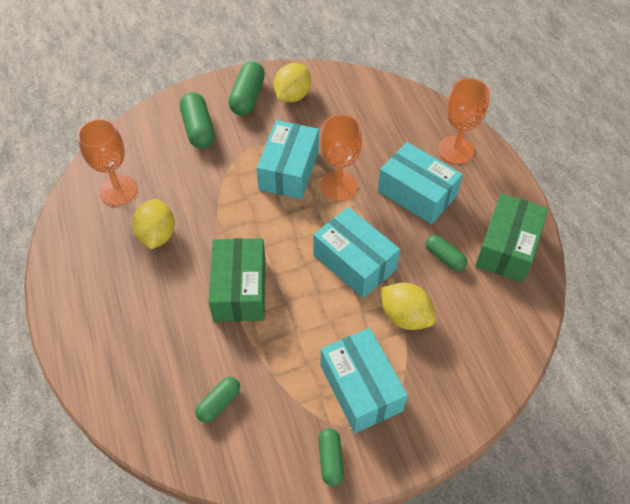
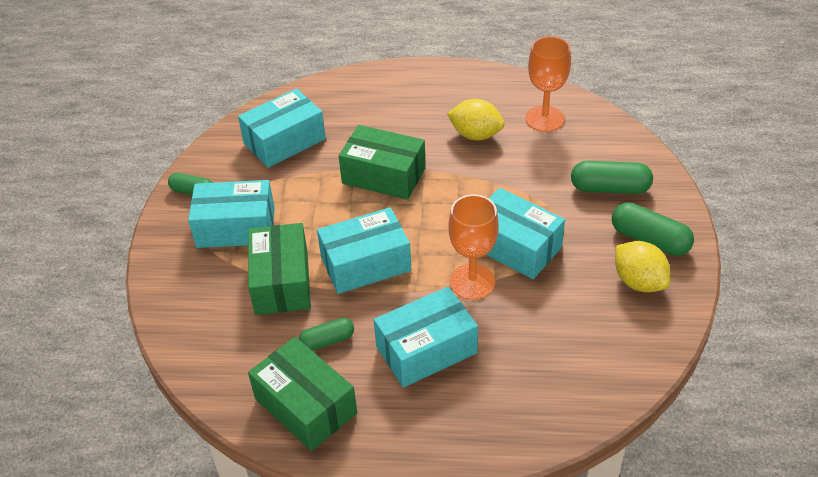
camera: 115 degrees right, 10 degrees down
(219, 403) = (284, 141): green capsule -> turquoise box
(405, 316) = (282, 282): yellow lemon -> green box
(456, 150) = (476, 419): orange goblet -> none

